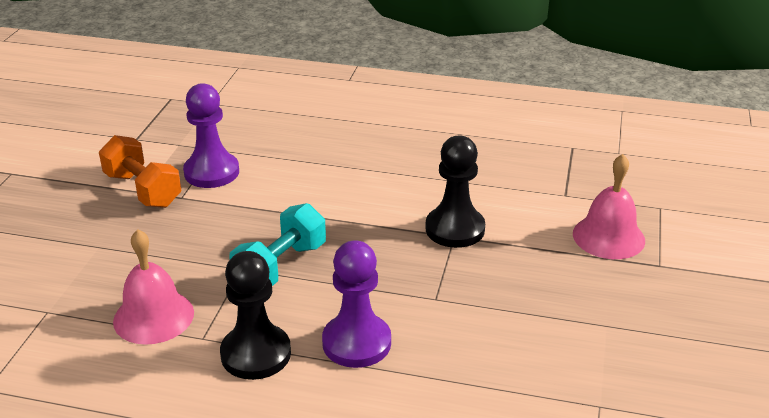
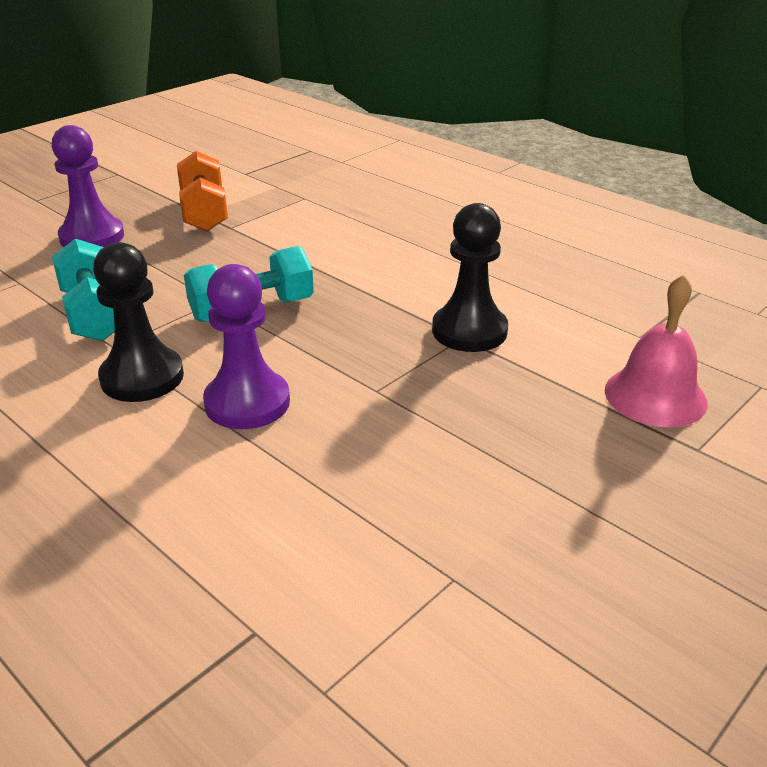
camera: 30 degrees right, 0 degrees up
(153, 316) = (94, 314): pink bell -> turquoise dumbbell
(211, 172) = (279, 215): purple pawn -> purple pawn (92, 237)

